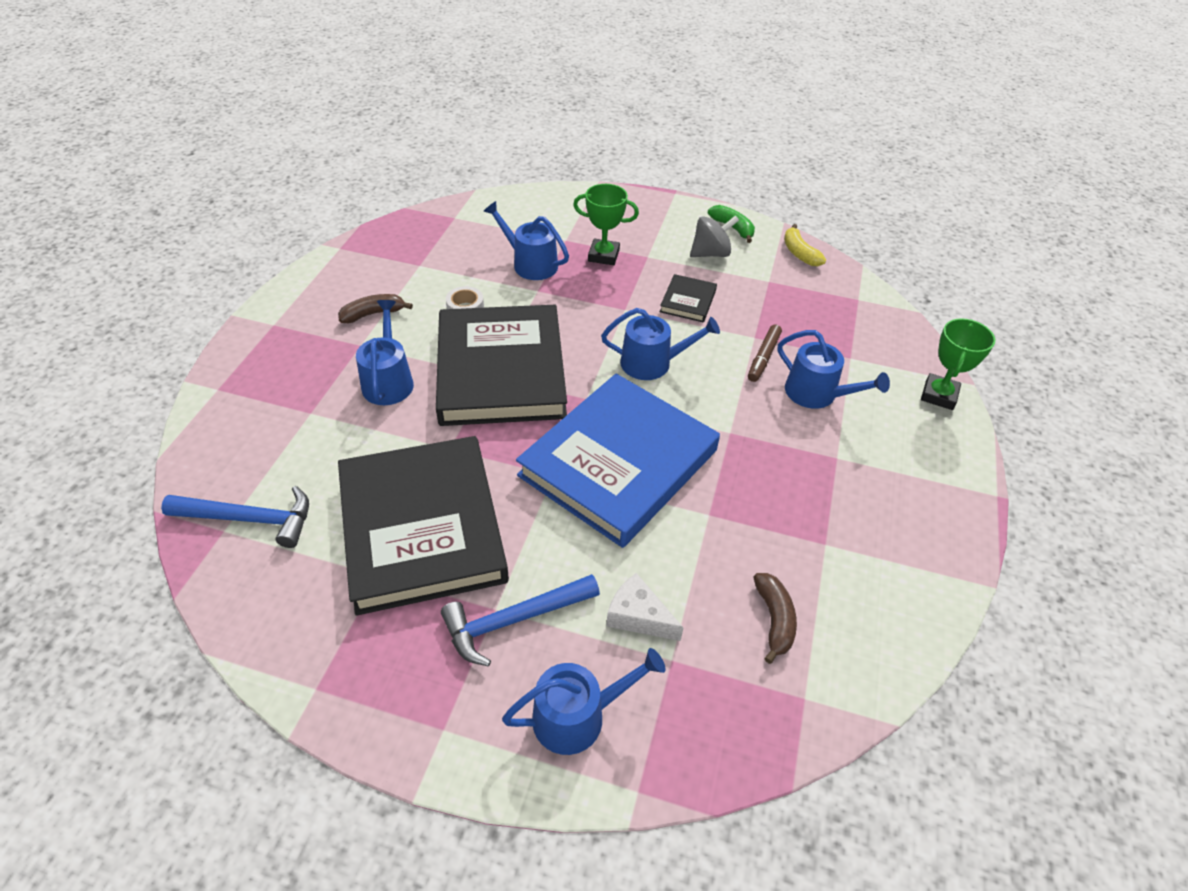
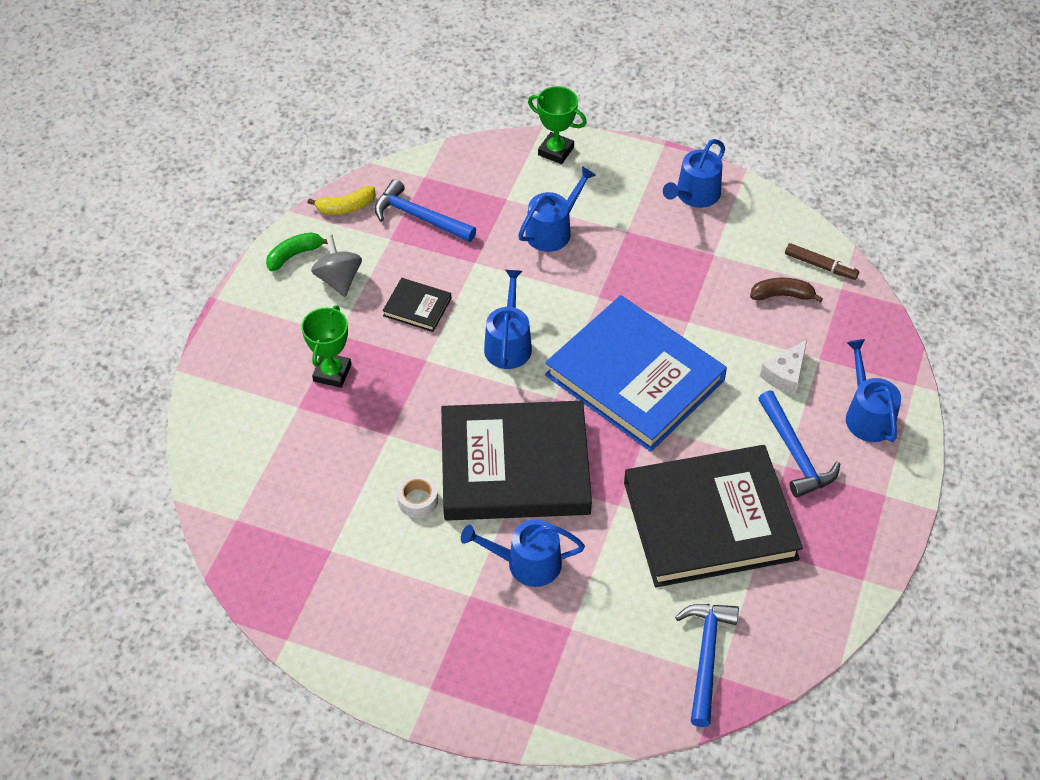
camera: 85 degrees left, 5 degrees up
(373, 314) = (418, 588): brown banana -> none
(530, 264) = (340, 441): blue watering can -> blue watering can (695, 195)
(763, 357) = (504, 260): brown marker -> brown marker (820, 266)
(803, 298) = (419, 217): none -> blue hammer

